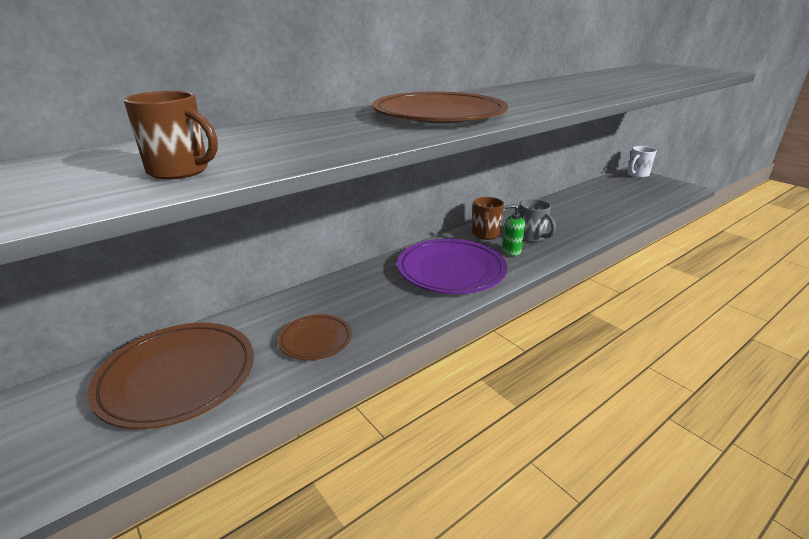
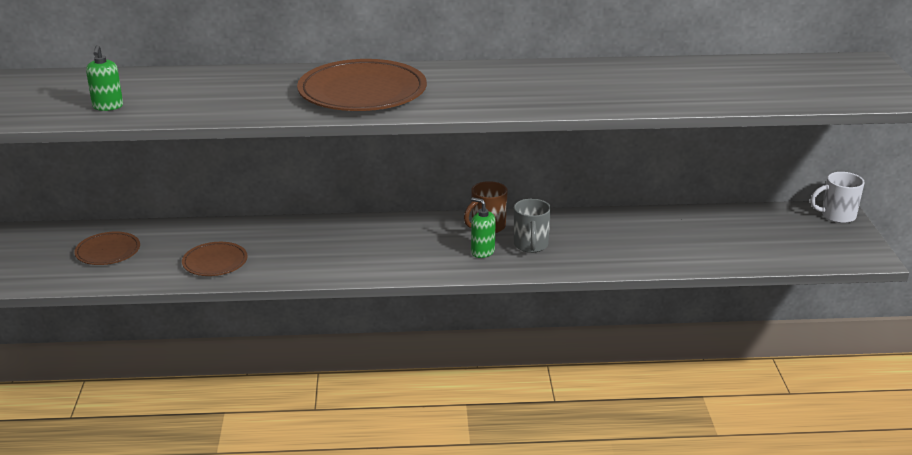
camera: 35 degrees right, 0 degrees up
(177, 377) = (108, 251): brown plate -> brown plate, size x0.53
(180, 171) = (108, 106): brown mug -> green soap dispenser
(451, 270) = (395, 249): purple plate -> none

